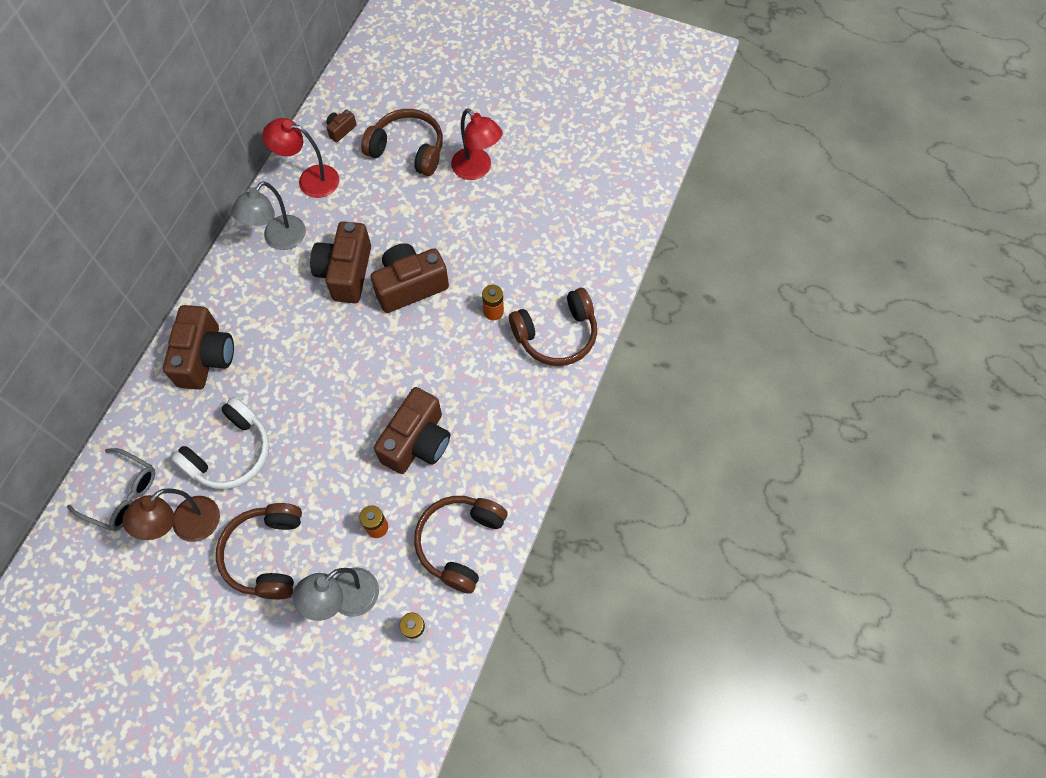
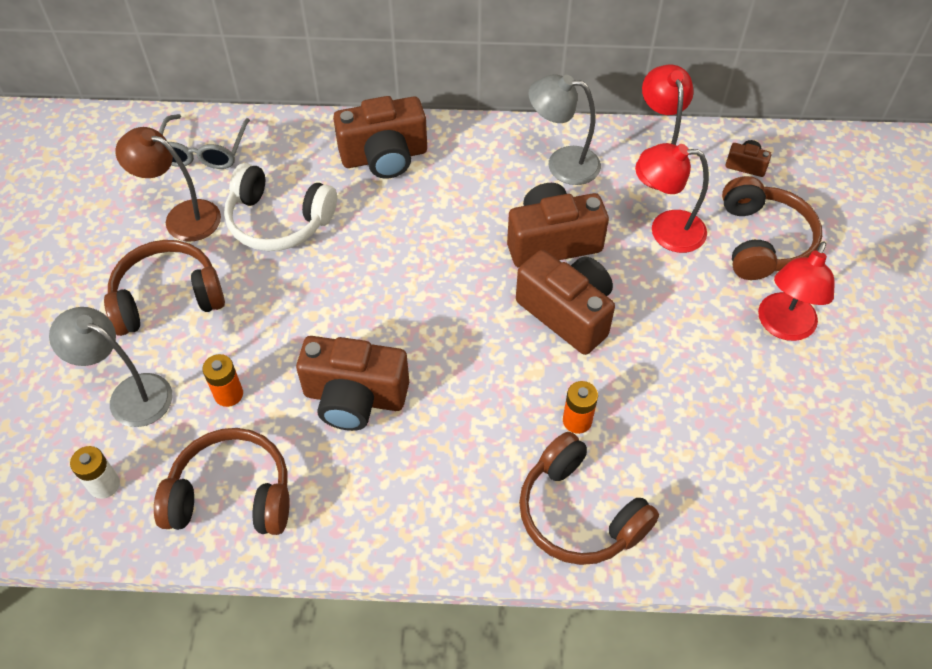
camera: 70 degrees right, 10 degrees down
(371, 200) = (666, 230): none -> red lamp

